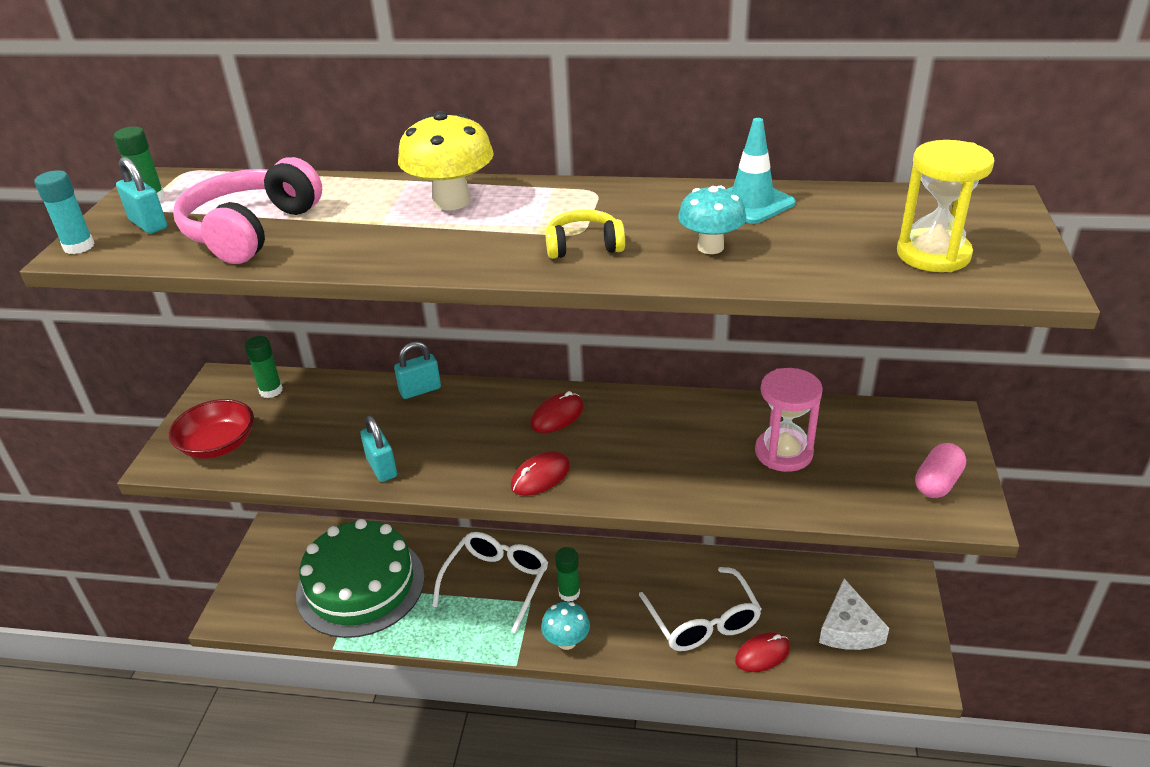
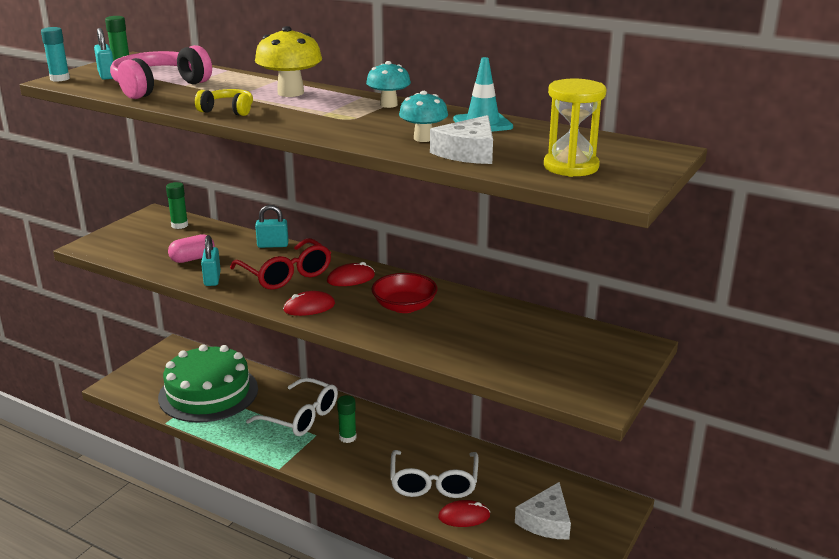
camera: 20 degrees right, 10 degrees down
(218, 445) = (125, 245): red bowl -> red bowl (404, 306)
(472, 432) = (285, 274): none -> red glasses
(496, 582) = (301, 417): white glasses -> white glasses turned 75 degrees clockwise
(566, 641) = (324, 465): turquoise mushroom -> turquoise mushroom (388, 105)
(584, 246) = (343, 125): yellow headphones -> yellow headphones (228, 110)
(783, 453) = (492, 335): pink hourglass -> none
(791, 259) = (468, 152): none -> white cheese
(937, 483) = (593, 379): pink capsule -> pink capsule (192, 259)

